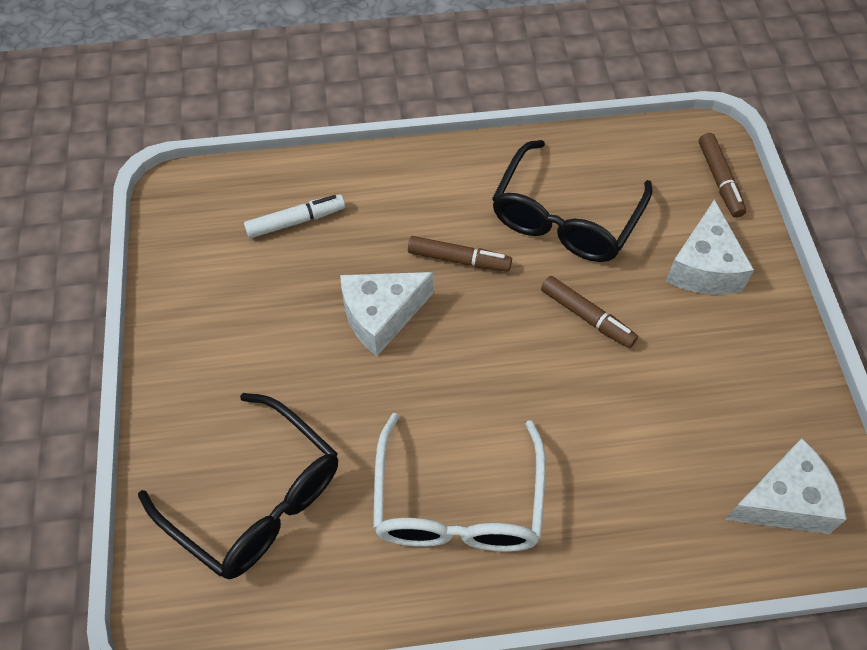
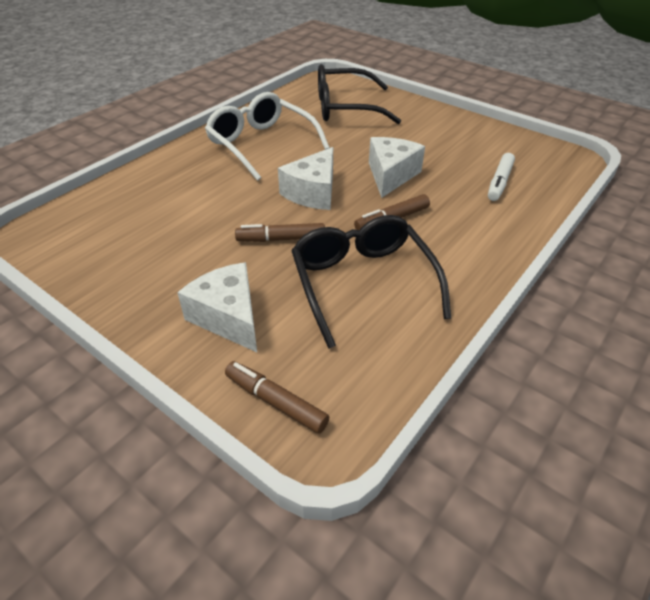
camera: 135 degrees right, 15 degrees down
(783, 501) = (82, 227): white cheese -> white cheese (313, 193)

